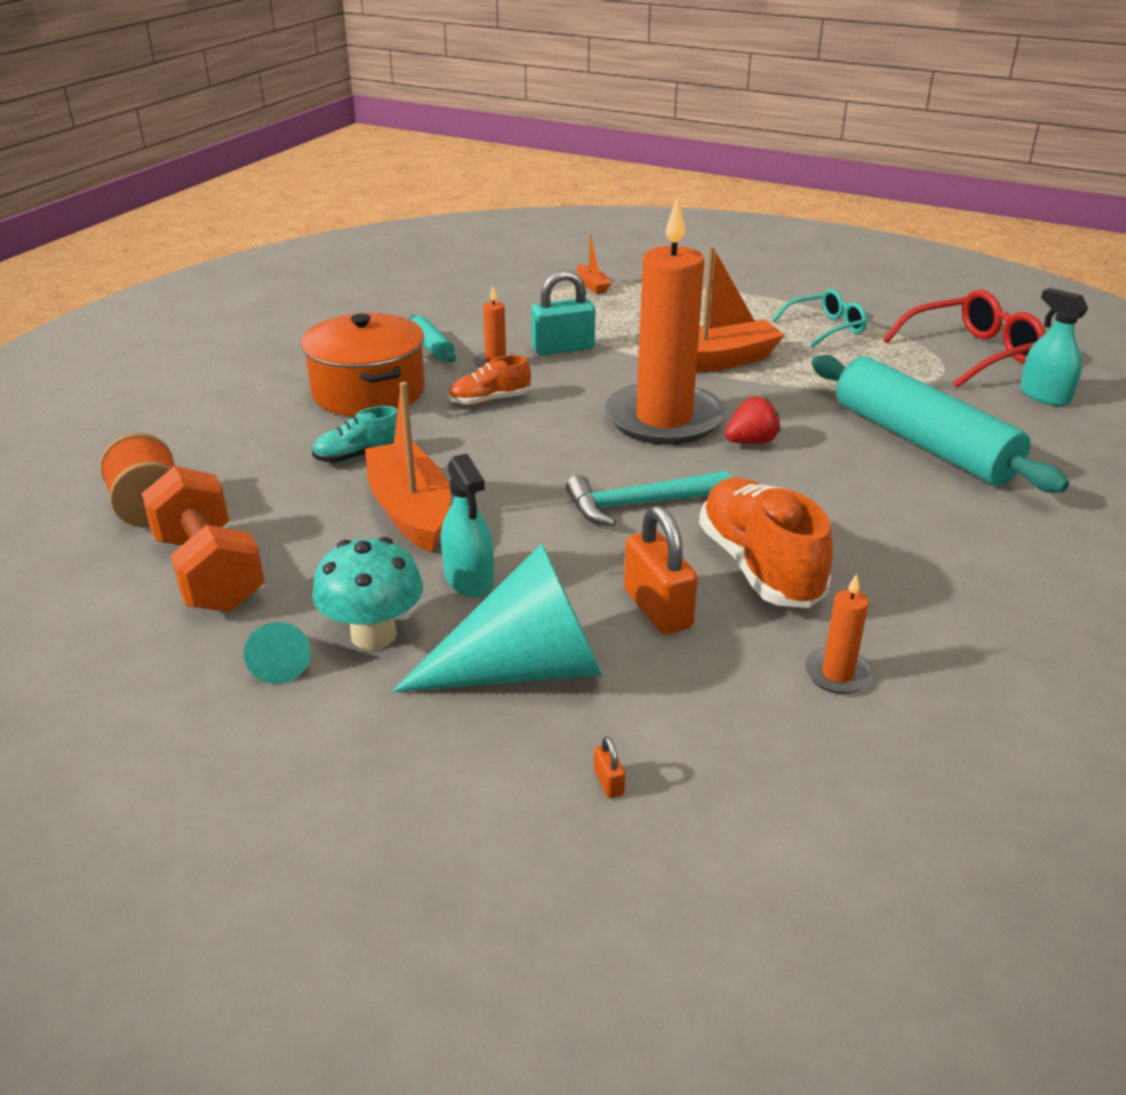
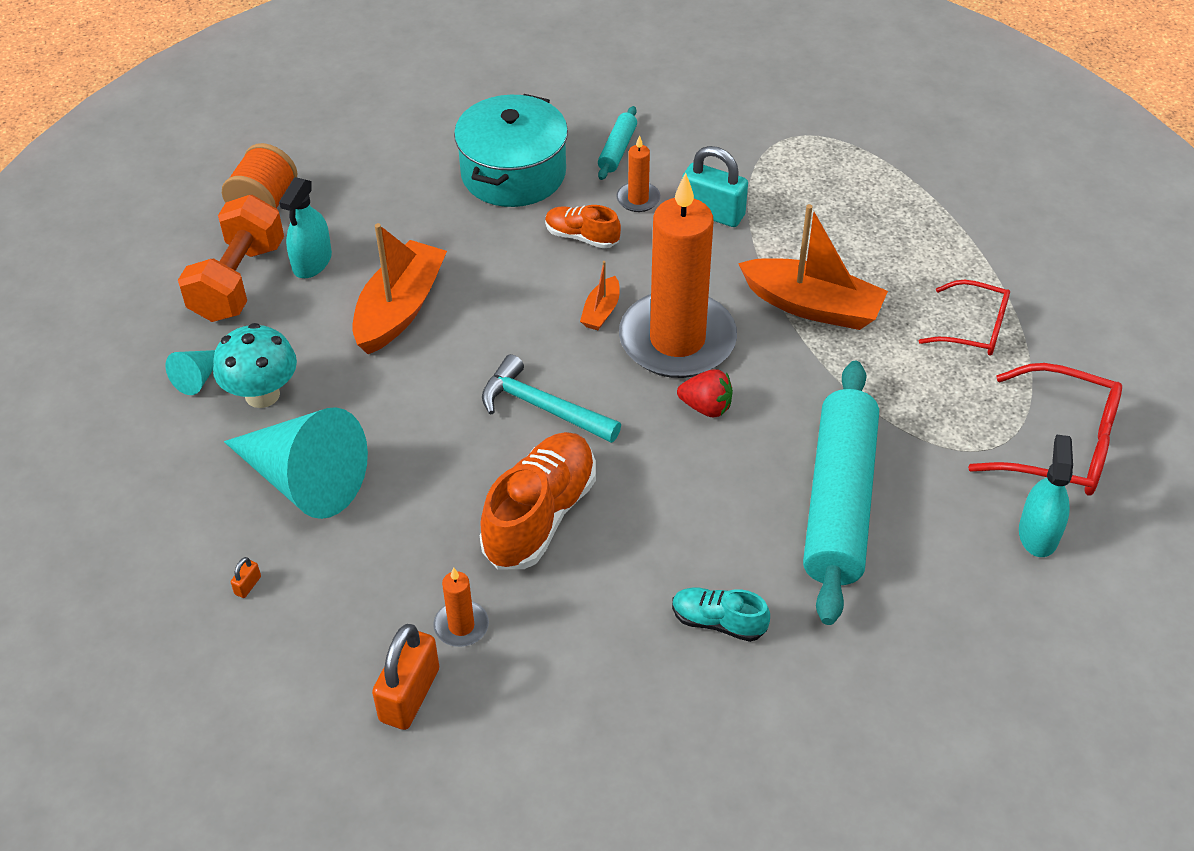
camera: 45 degrees right, 15 degrees up
(359, 456) = (430, 236): turquoise shoe -> turquoise shoe (718, 622)
(368, 391) = (513, 173): orange pot -> turquoise pot
(469, 579) = (361, 391): turquoise spray bottle -> turquoise spray bottle (312, 262)
(592, 285) = (846, 148): orange boat -> orange boat (601, 311)
(657, 608) = (432, 497): orange padlock -> orange padlock (409, 695)
(826, 328) = (974, 328): turquoise glasses -> red glasses

